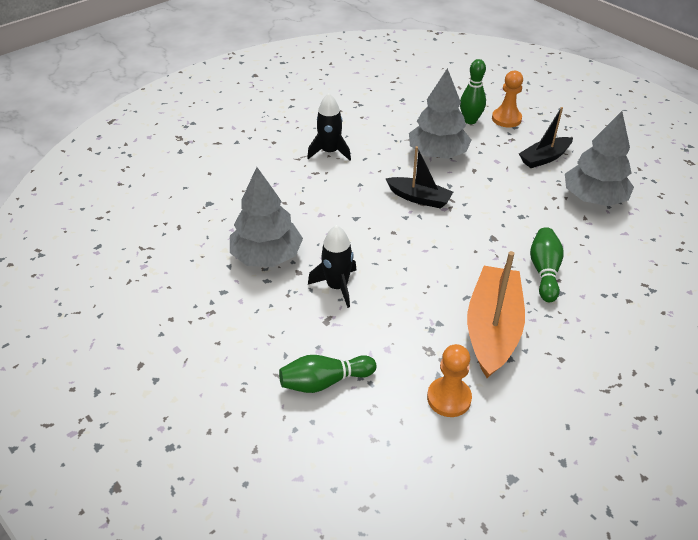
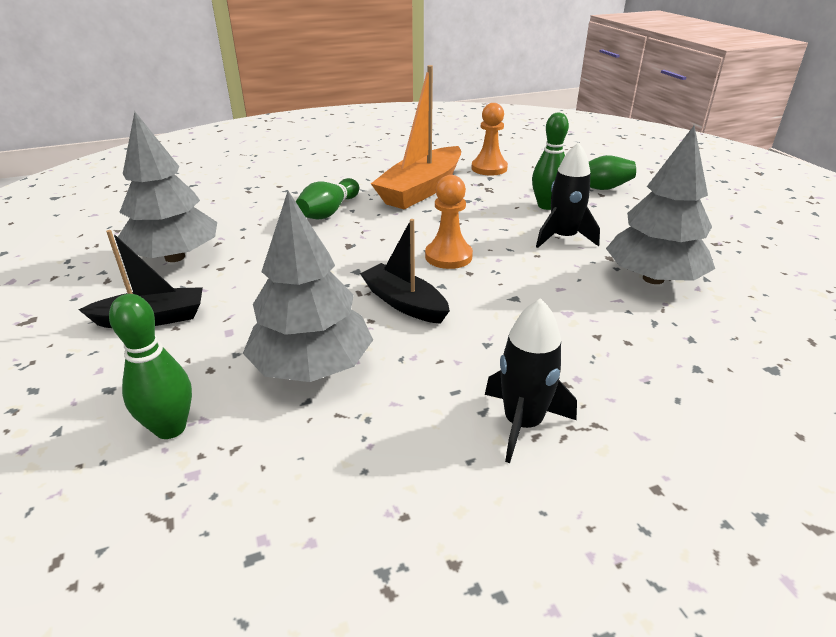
camera: 160 degrees left, 10 degrees down
(362, 332) = (546, 206): none -> green bowling pin
(506, 119) = (96, 412): orange pawn -> orange pawn (448, 256)

